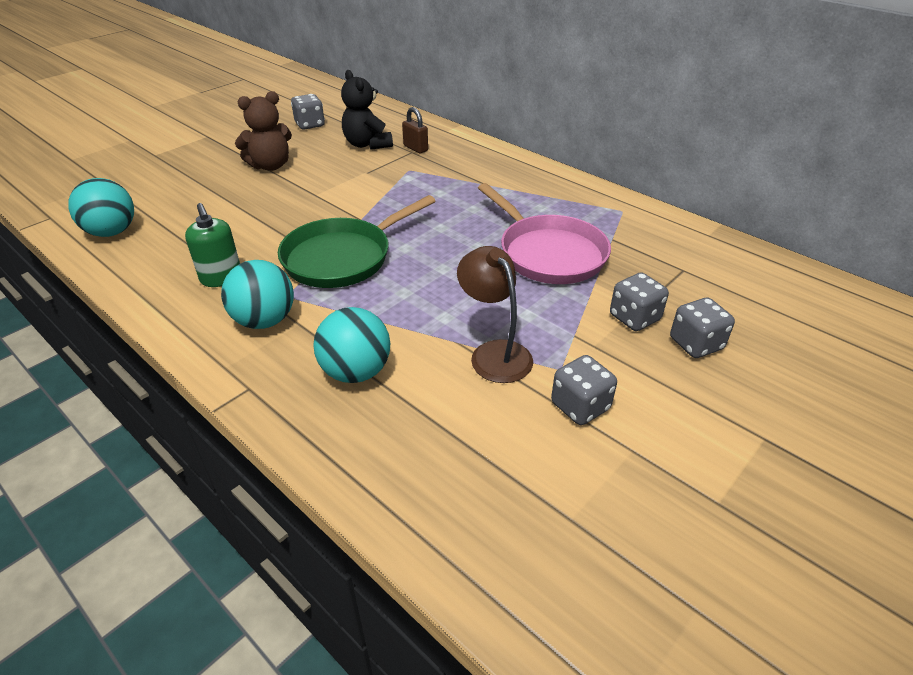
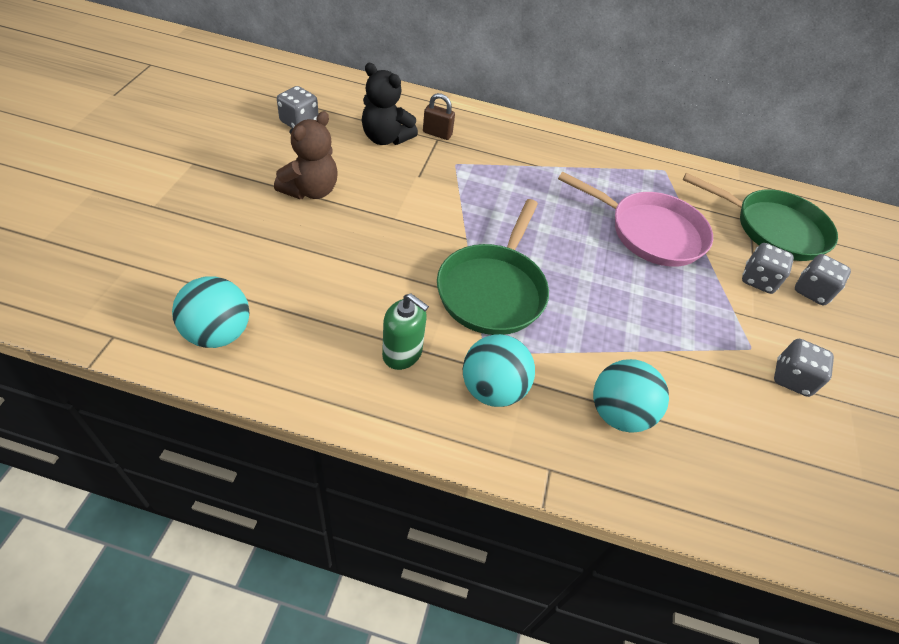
camera: 35 degrees left, 10 degrees up
(494, 353) = (698, 351): brown lamp -> none
(706, 282) = (773, 228): none -> green pan

